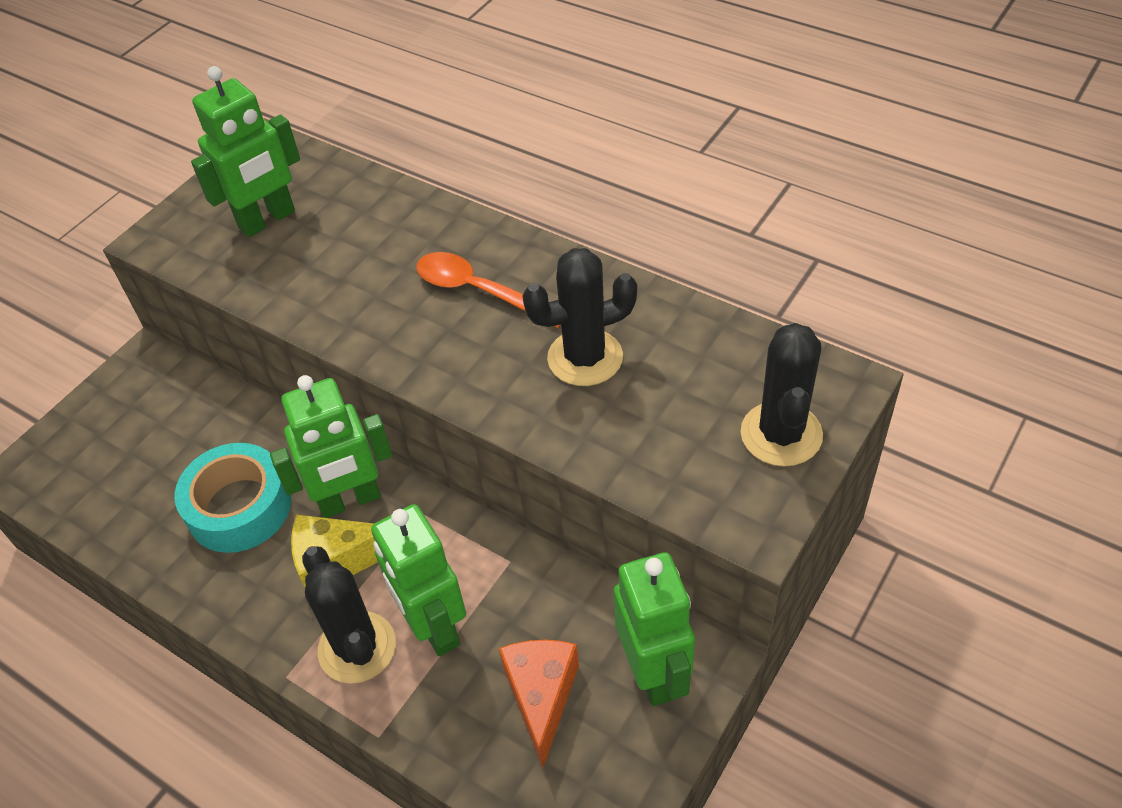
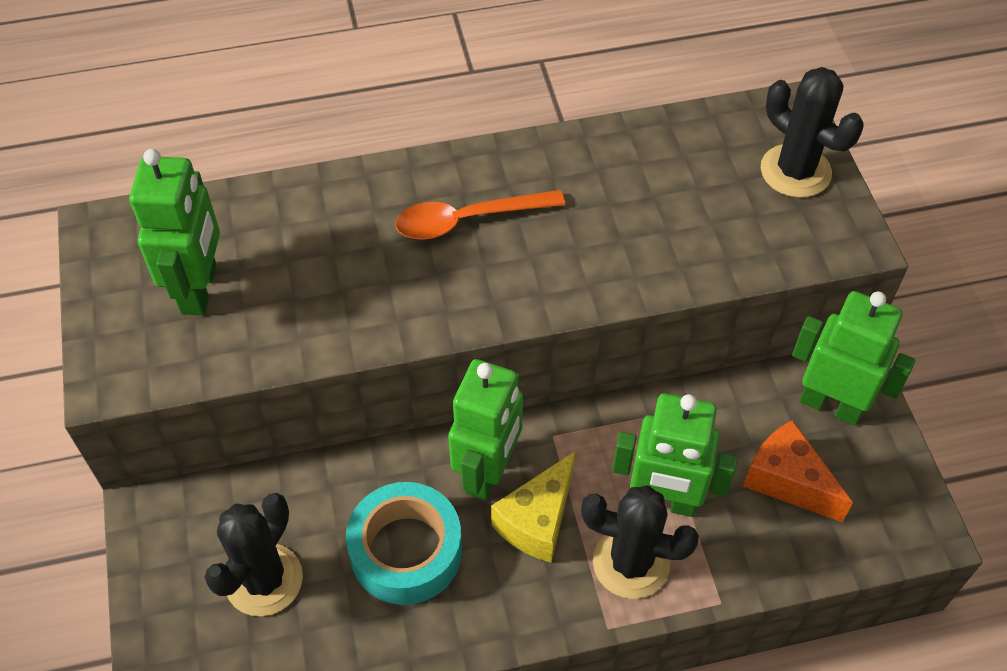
camera: 50 degrees left, 5 degrees up
(585, 358) = (610, 213): black cactus -> black cactus (264, 580)

